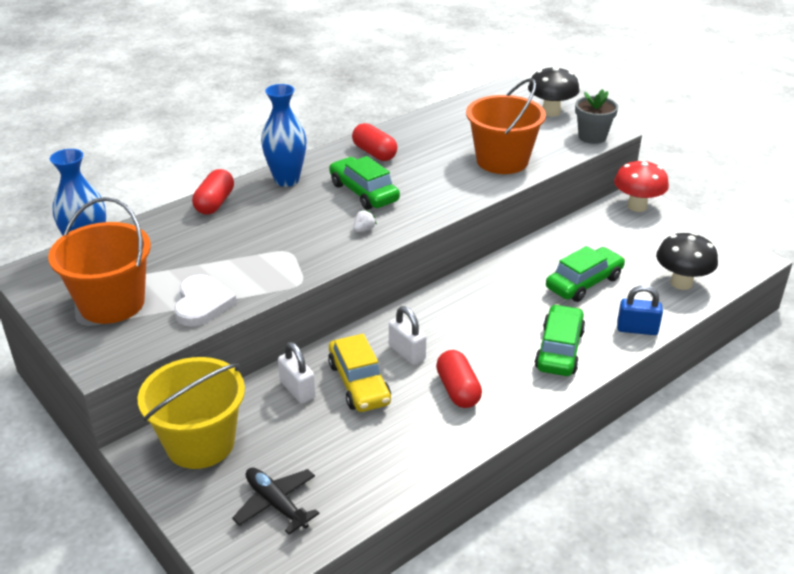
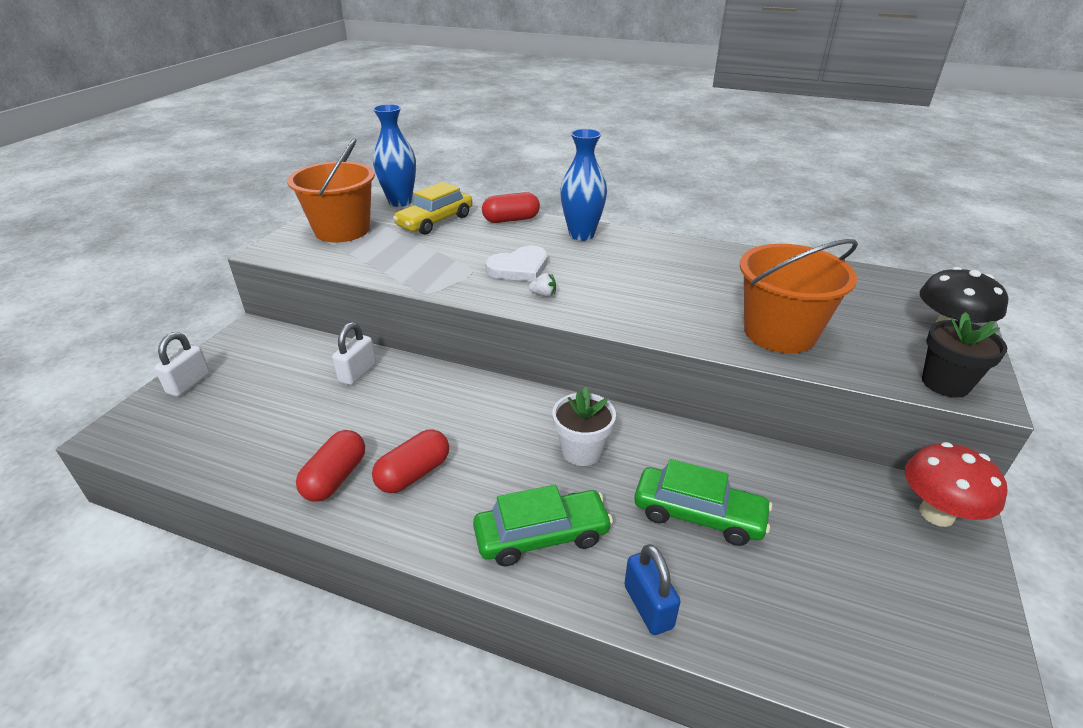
camera: 60 degrees right, 0 degrees up
(200, 443) = (266, 351): yellow bucket -> none
(202, 303) = (365, 261): white heart -> white heart (519, 268)
(276, 504) = (202, 416): black plane -> none
(359, 383) = (386, 403): yellow car -> yellow car (435, 221)
(364, 192) = (607, 274): green car -> none
(374, 153) = (683, 257): red capsule -> red capsule (335, 478)
(407, 353) = (452, 417): white padlock -> white padlock (189, 383)
(495, 305) = (582, 451): none -> white flower pot
(592, 137) = (945, 383): grey flower pot -> black flower pot
(681, 283) = (810, 629): black mushroom -> none

